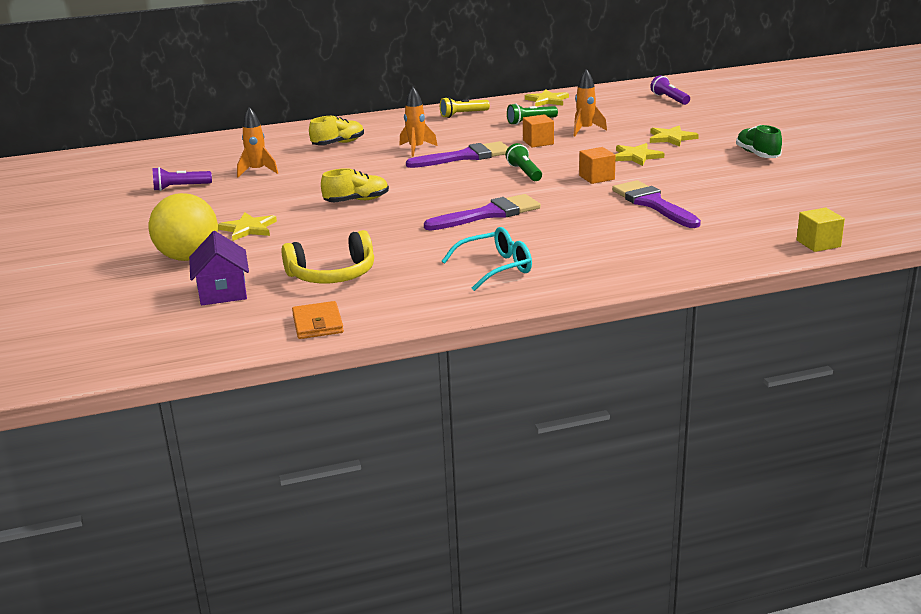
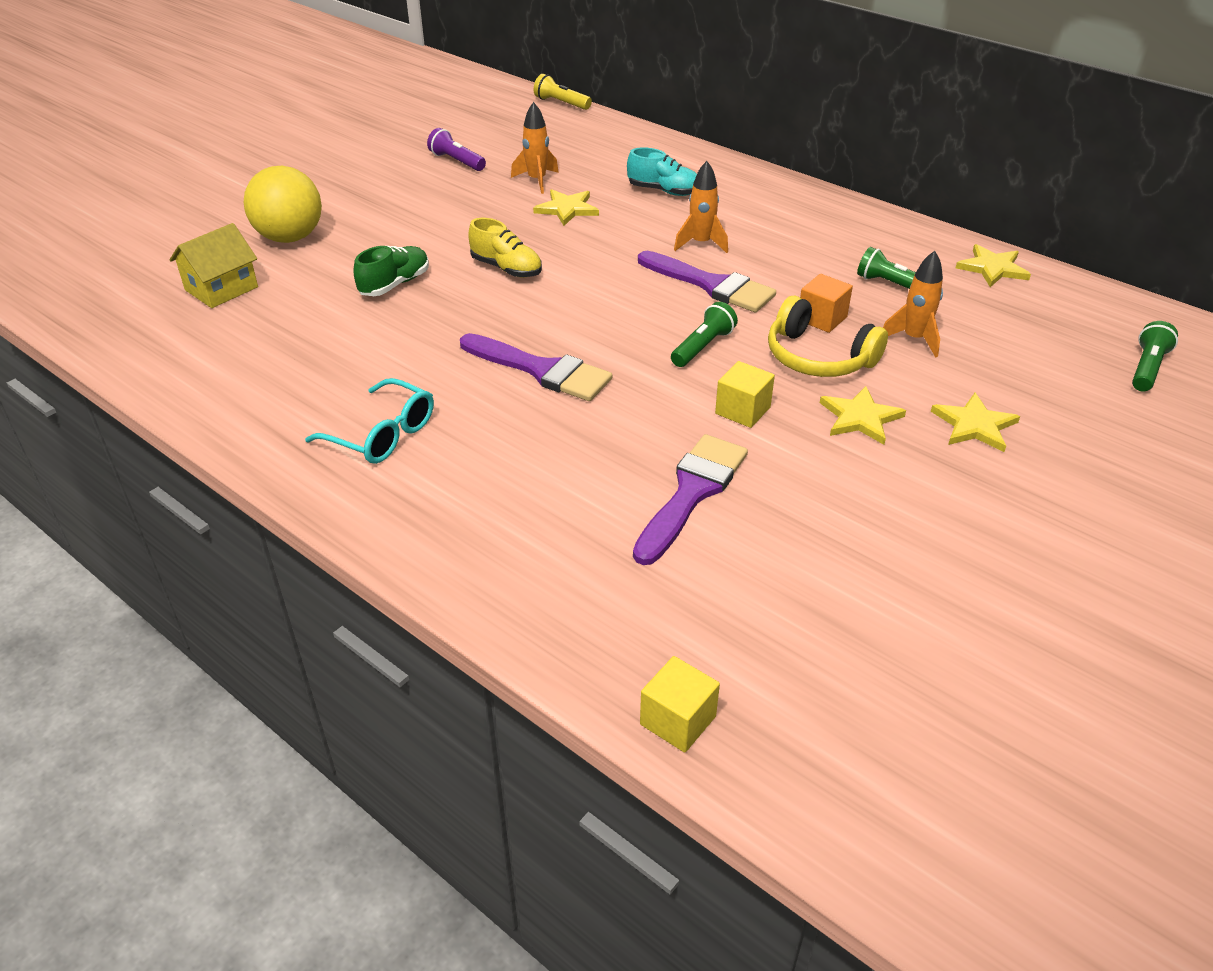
camera: 55 degrees right, 15 degrees up
(223, 292) = (221, 289): purple house -> yellow house
(248, 229) = (382, 239): yellow star -> yellow star (567, 209)
(318, 324) = (174, 372): orange wallet -> none
(332, 275) = (298, 333): yellow headphones -> yellow headphones (818, 357)
(338, 143) = (664, 191): yellow shoe -> turquoise shoe
(463, 114) = (855, 229): yellow flashlight -> yellow flashlight (561, 103)
(596, 177) = (742, 410): orange cube -> yellow cube
(669, 99) = (1147, 368): purple flashlight -> green flashlight
(757, 154) = (1004, 537): green shoe -> green shoe (395, 284)

